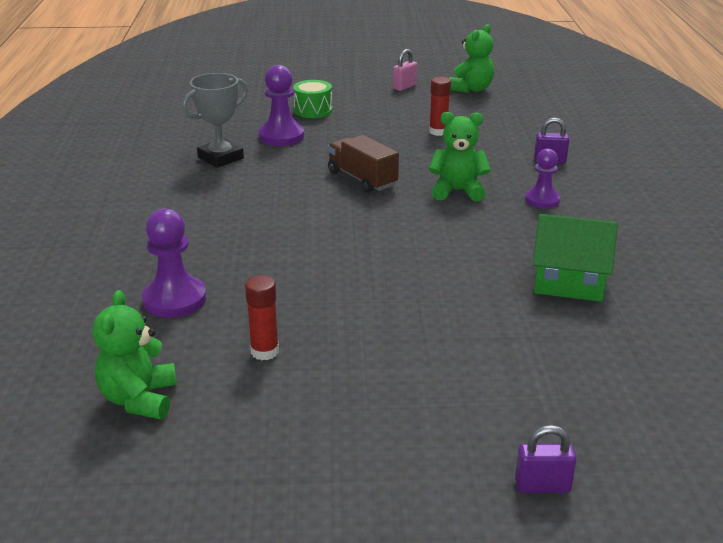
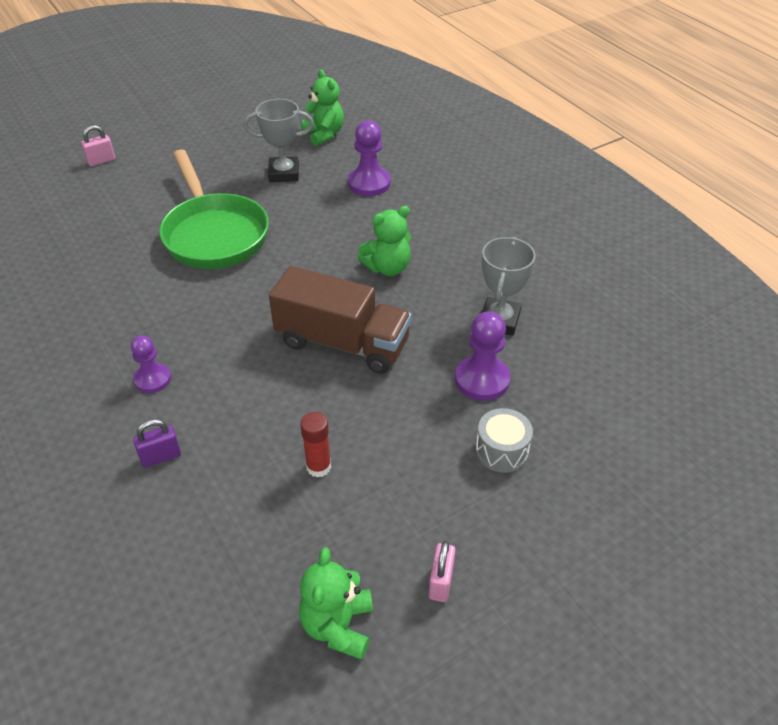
camera: 150 degrees right, 15 degrees up
(264, 351) = (284, 173): red glue stick -> grey trophy
(313, 110) = (501, 450): green drum -> grey drum
(362, 179) = (342, 343): brown truck -> brown truck, size x1.57
(417, 300) = (214, 234): none -> green pan
(457, 191) = (241, 361): green teddy bear -> green teddy bear (387, 268)
(542, 486) = (101, 161): purple padlock -> pink padlock
(569, 281) = (108, 287): green house -> none

